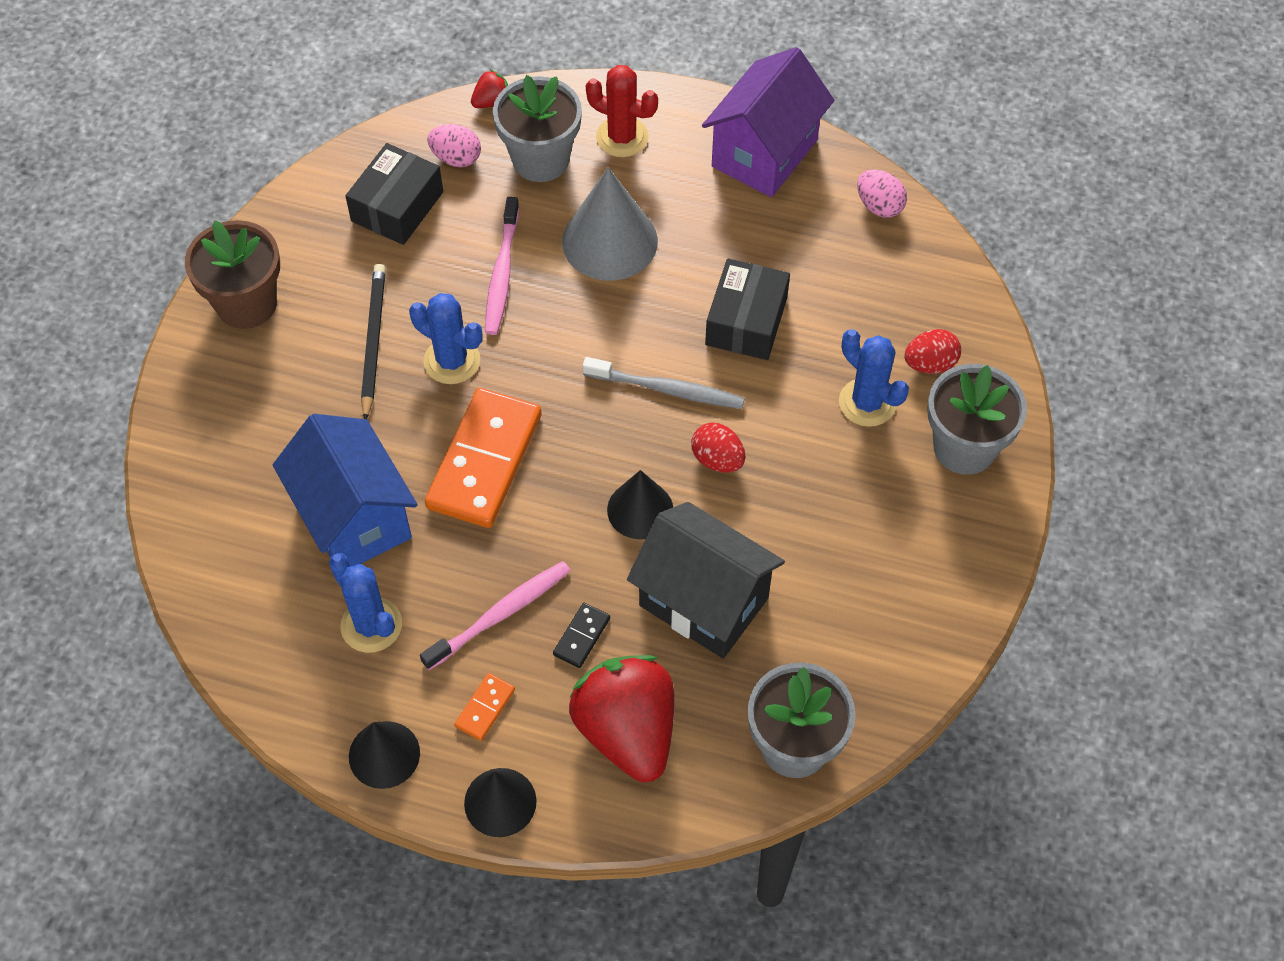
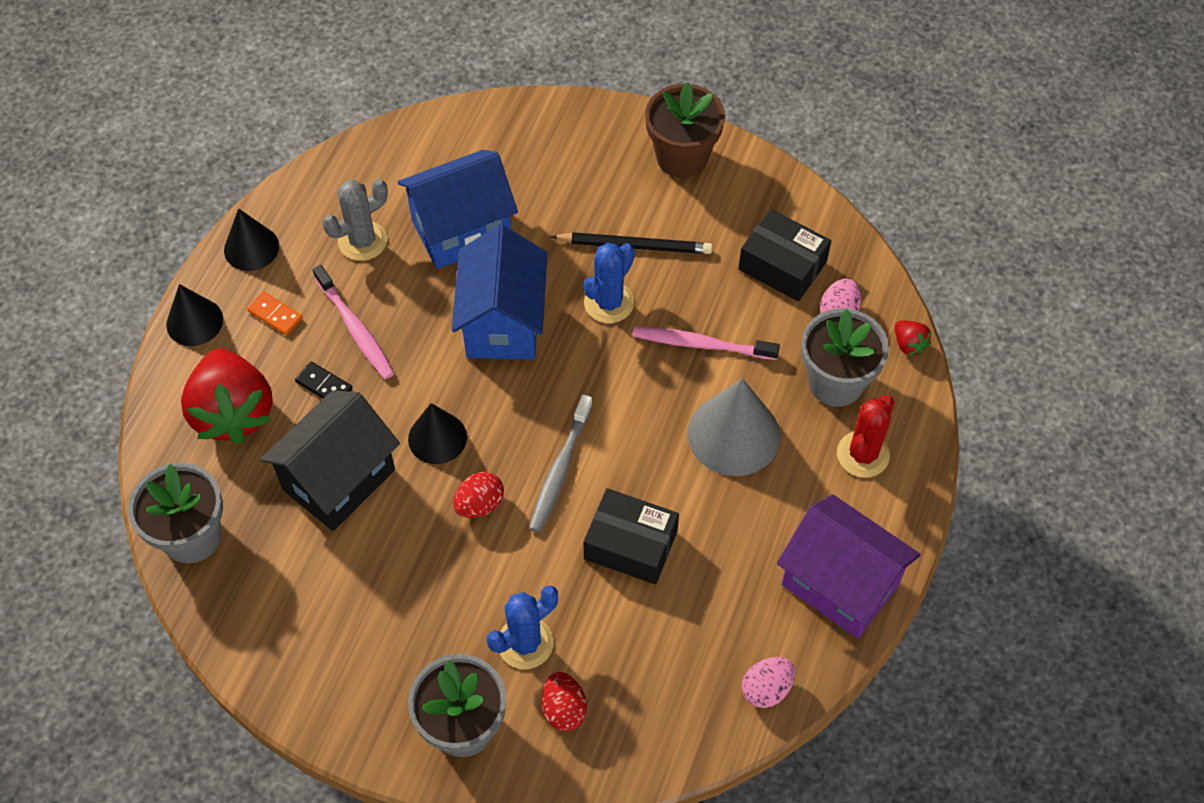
camera: 95 degrees right, 0 degrees up
(371, 625) = (362, 241): blue cactus -> grey cactus
(484, 461) = (503, 323): orange domino -> blue house
(627, 731) = (233, 412): red strawberry -> red strawberry turned 90 degrees clockwise

